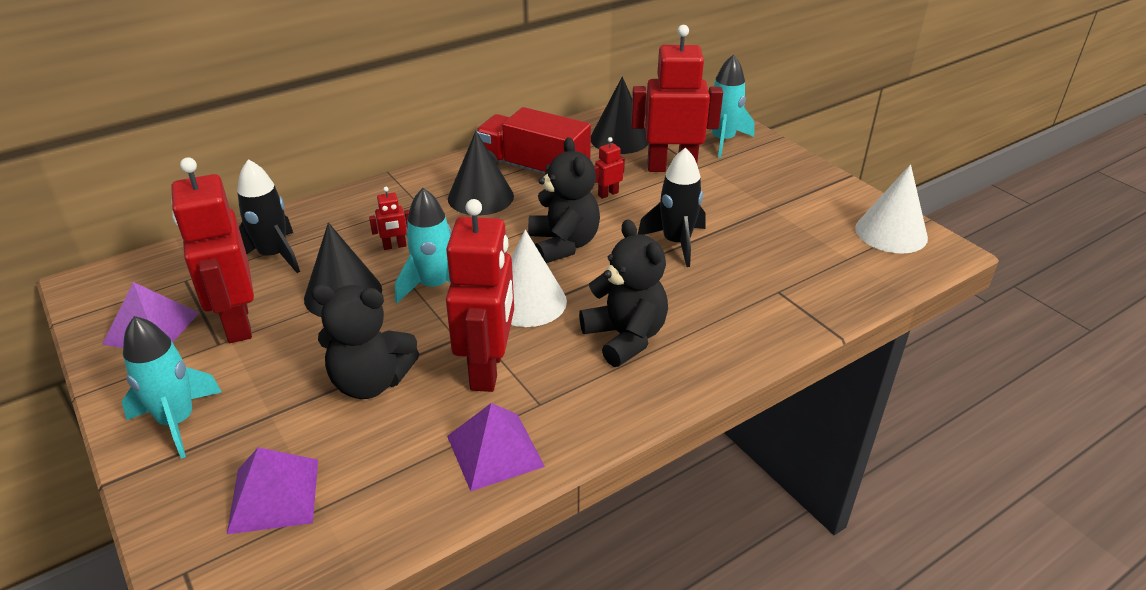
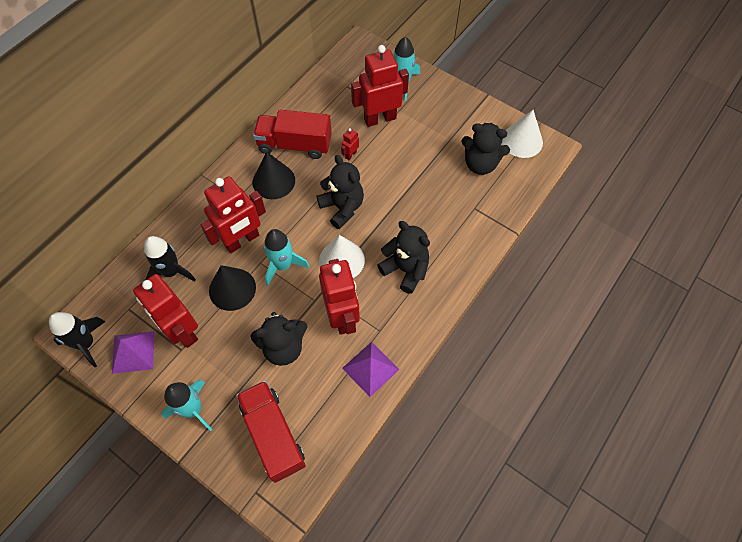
camera: 20 degrees left, 25 degrees up
(274, 495) = (273, 435): purple pyramid -> red truck
(394, 246) = (242, 240): red robot -> red robot, size x2.42
(619, 139) = (337, 99): black cone -> none
(676, 243) = (406, 186): black rocket -> black rocket (86, 343)
(809, 244) = (480, 164): none -> black teddy bear

